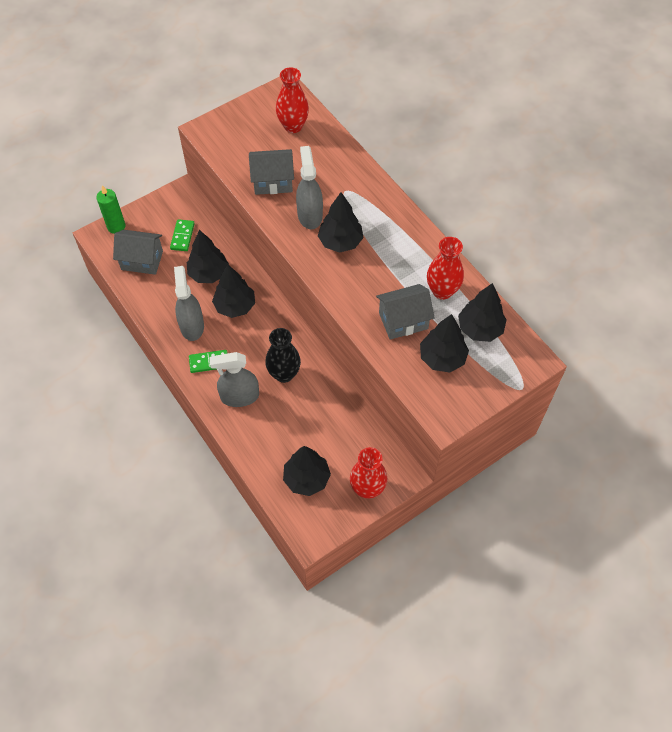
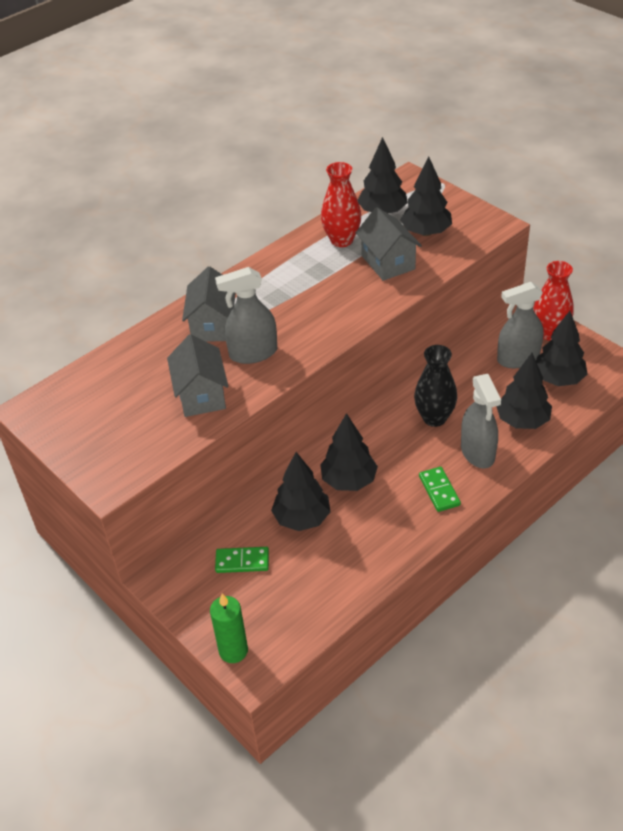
camera: 95 degrees left, 15 degrees down
(142, 260) = (292, 601): grey house -> grey house (213, 325)
(192, 326) = (389, 519): grey spray bottle -> grey spray bottle (517, 359)
(293, 126) = (100, 391): red vase -> none
(340, 242) = (290, 322): black tree -> black tree (522, 421)

